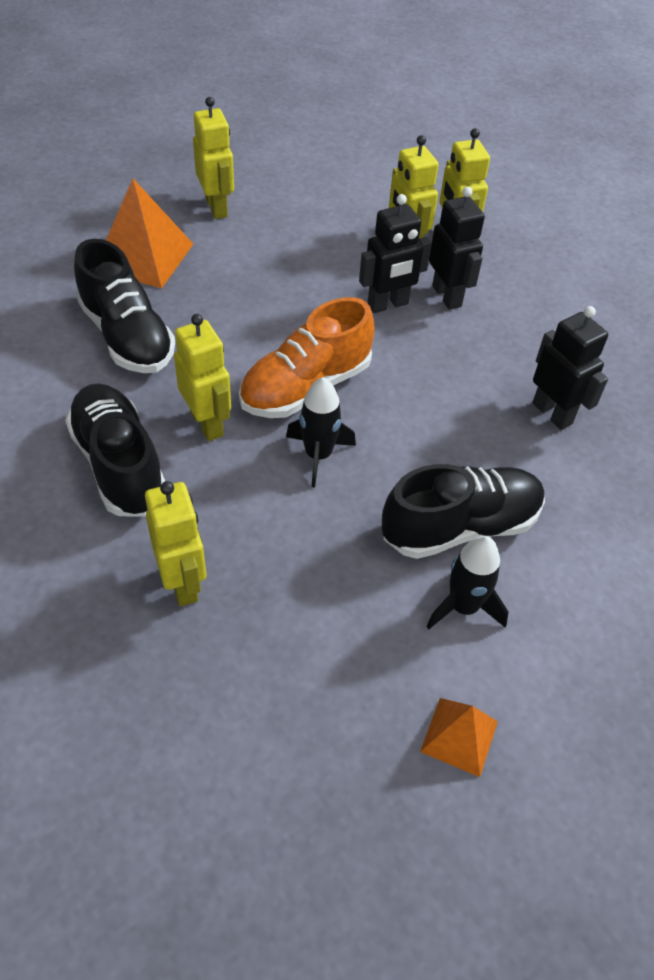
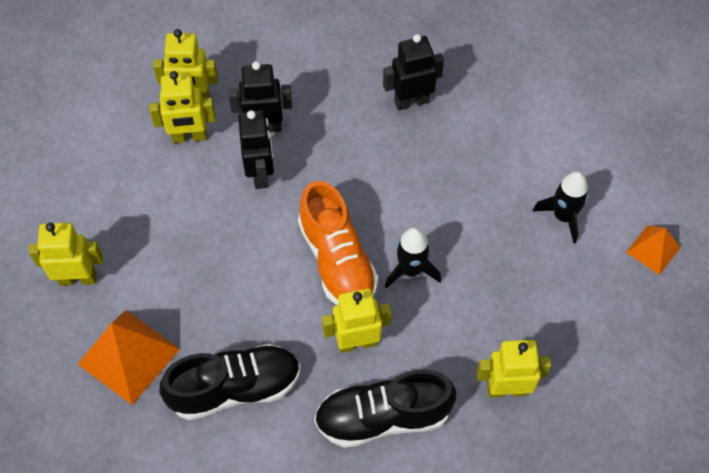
camera: 70 degrees left, 10 degrees up
(460, 527) = (499, 196): black shoe -> none

